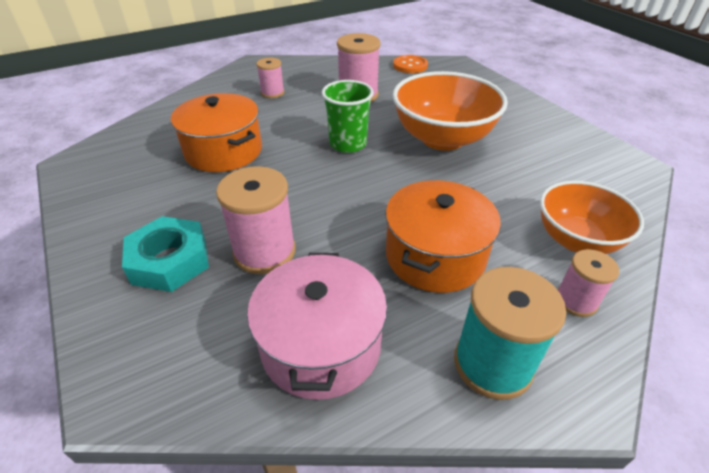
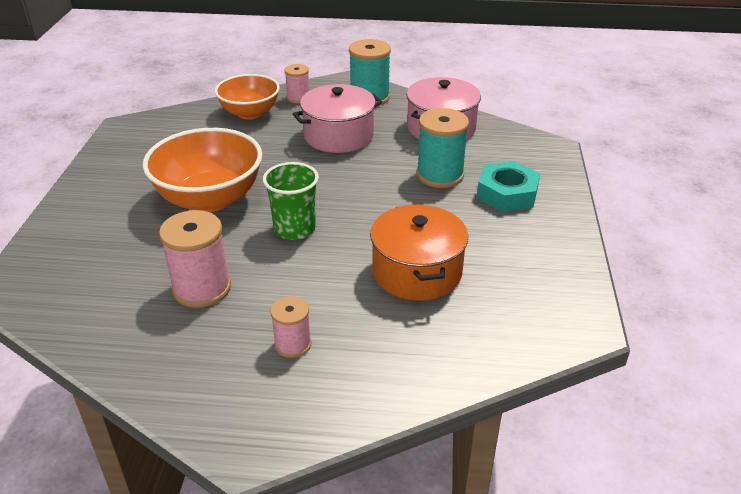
camera: 145 degrees left, 5 degrees down
(264, 252) = (440, 175): pink spool -> turquoise spool
(410, 65) = (63, 313): orange button -> none
(435, 256) = (338, 136): orange pot -> pink pot

